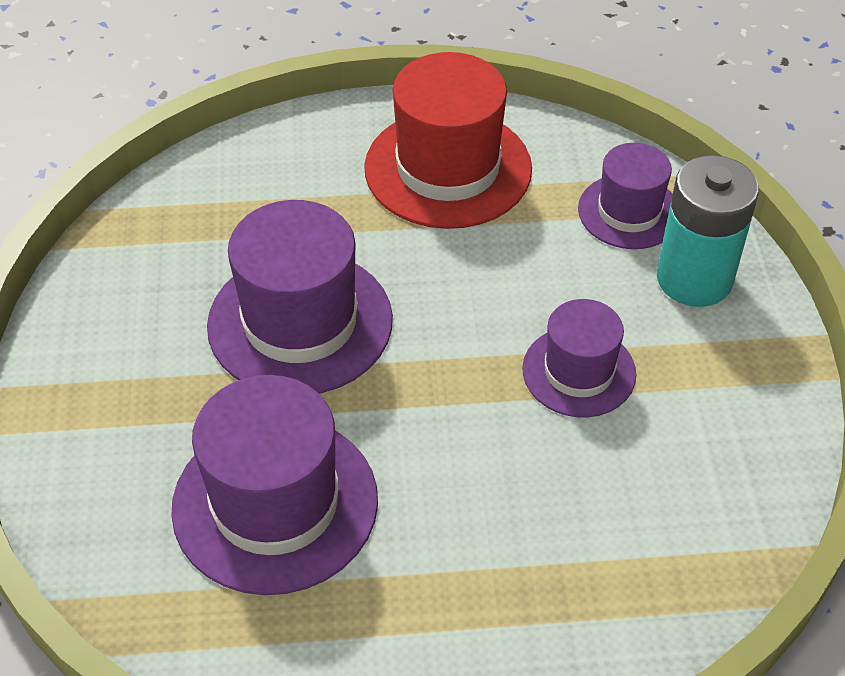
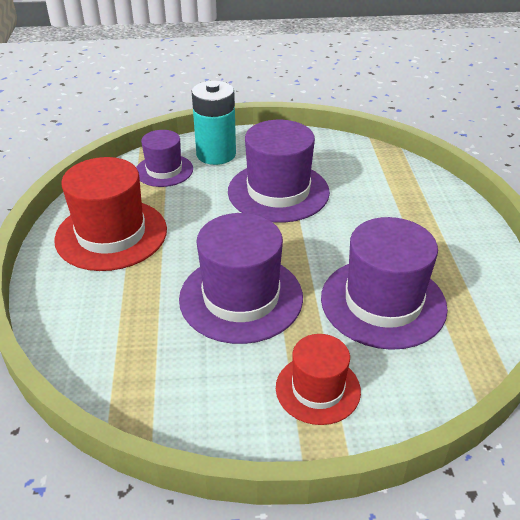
camera: 90 degrees left, 10 degrees down
(116, 406) = (318, 389): none -> red hat
(579, 371) = (278, 192): purple hat -> purple hat, size x1.68

